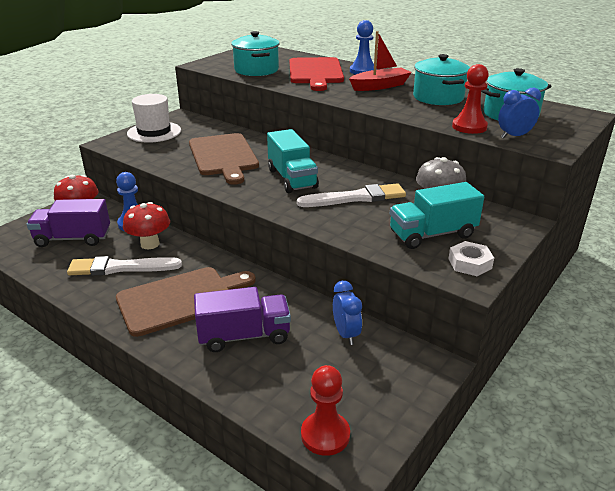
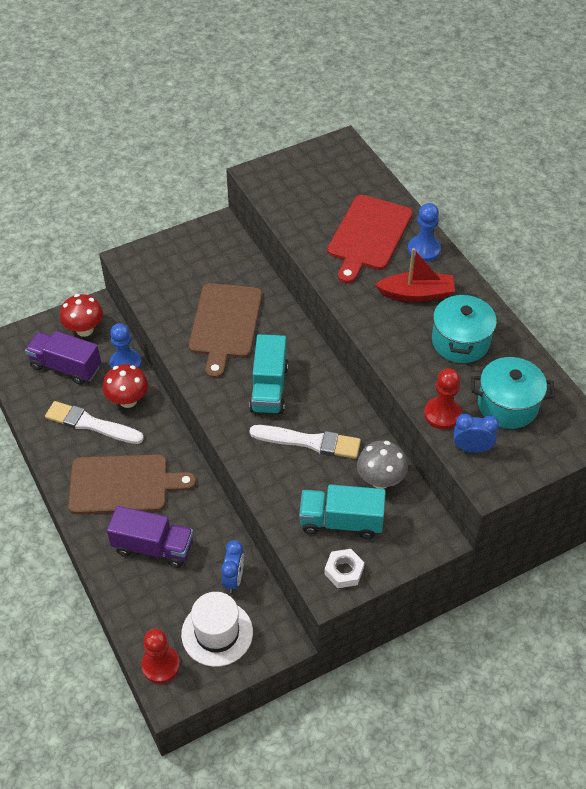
camera: 25 degrees right, 20 degrees up
(154, 132) = (179, 252): white hat -> white hat (217, 633)
(256, 70) = (307, 208): turquoise pot -> none

